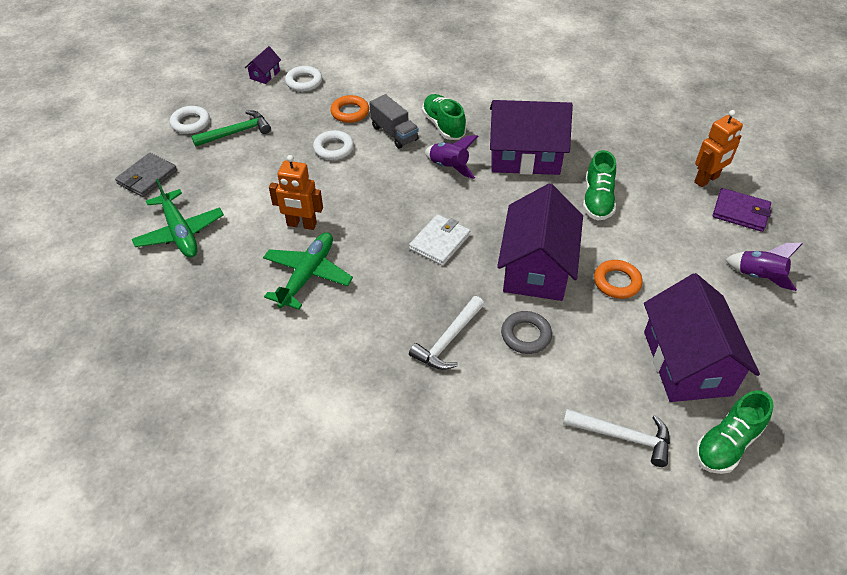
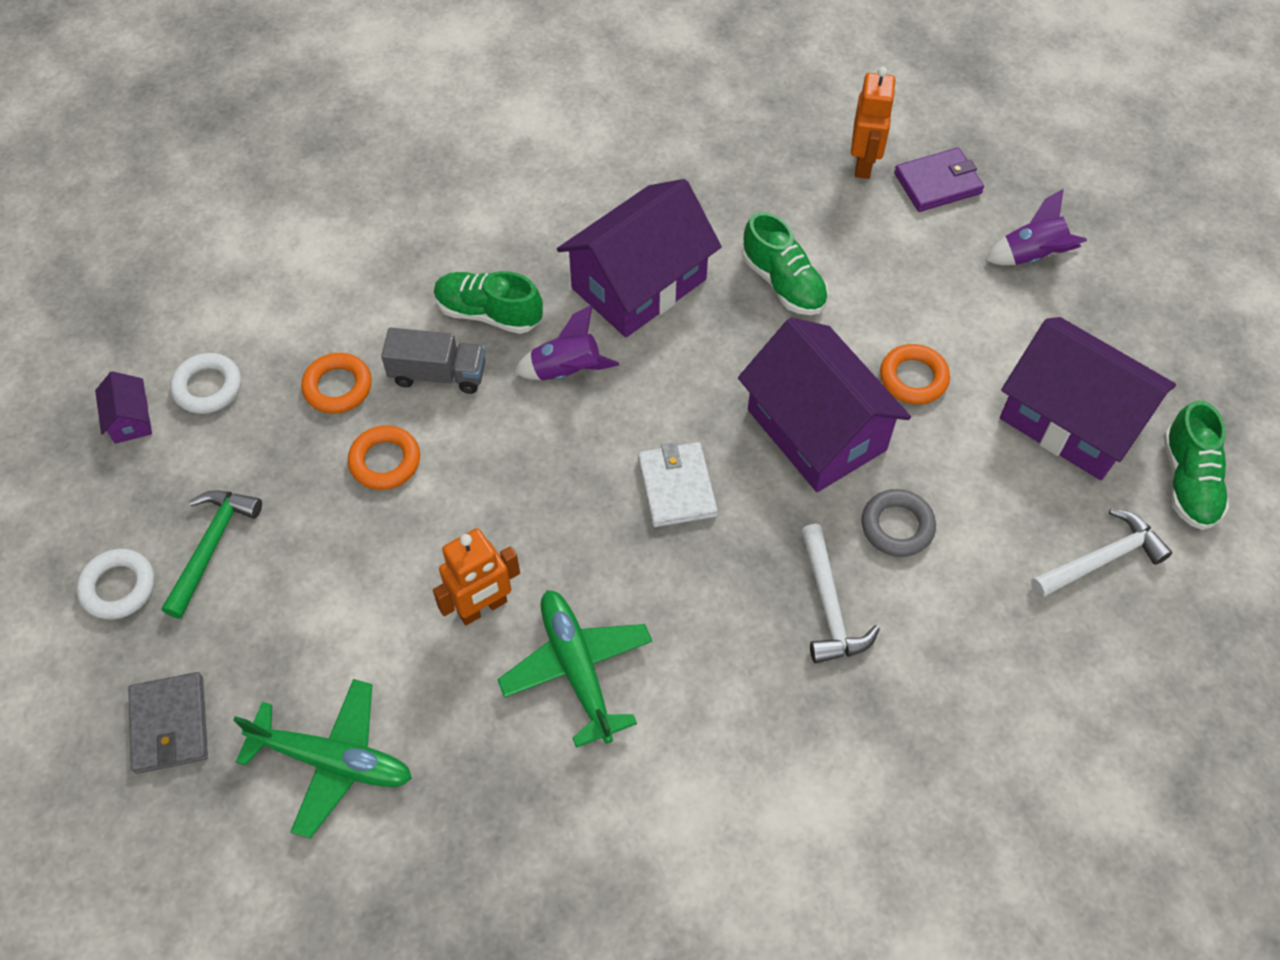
camera: 45 degrees left, 10 degrees up
(333, 148) = (385, 461): white ring -> orange ring

